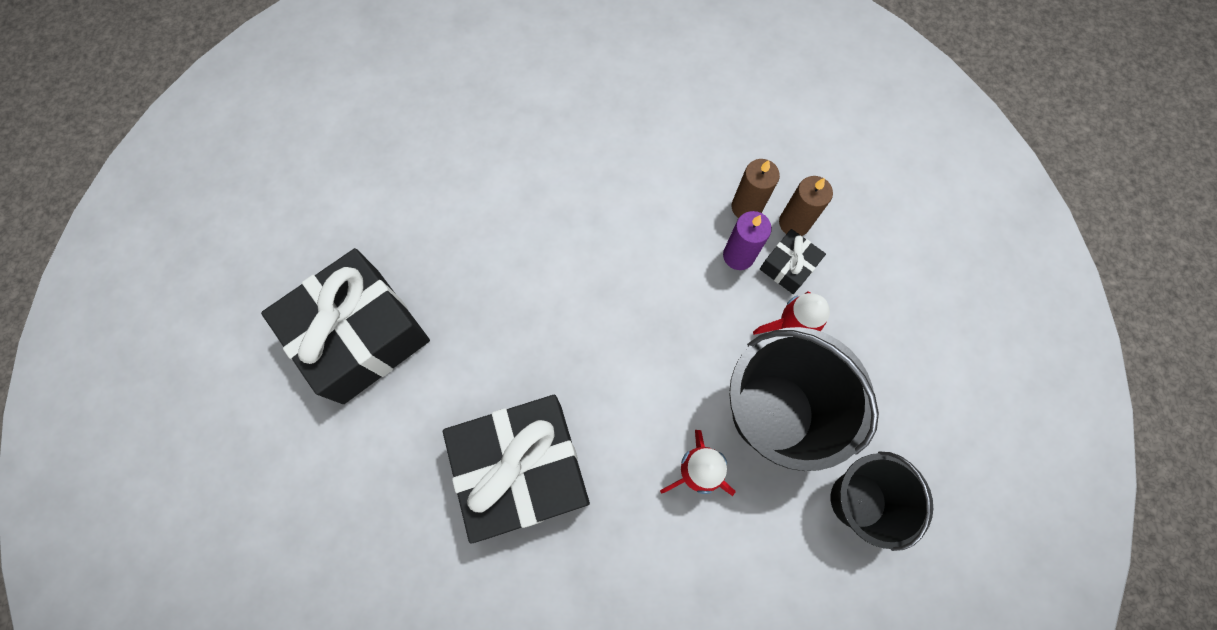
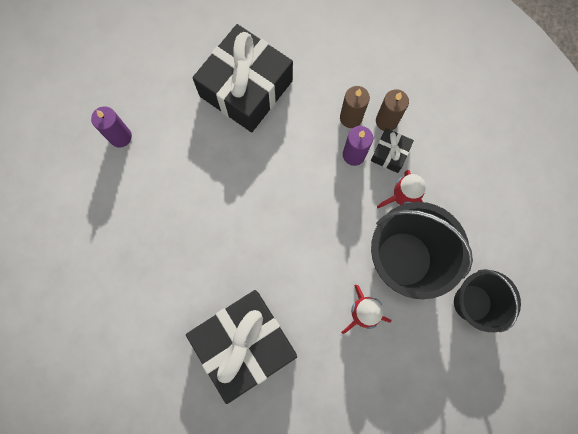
camera: 15 degrees left, 5 degrees up
(361, 335) = (103, 281): black gift -> black gift (246, 88)
(440, 159) = (120, 137): none -> purple candle

